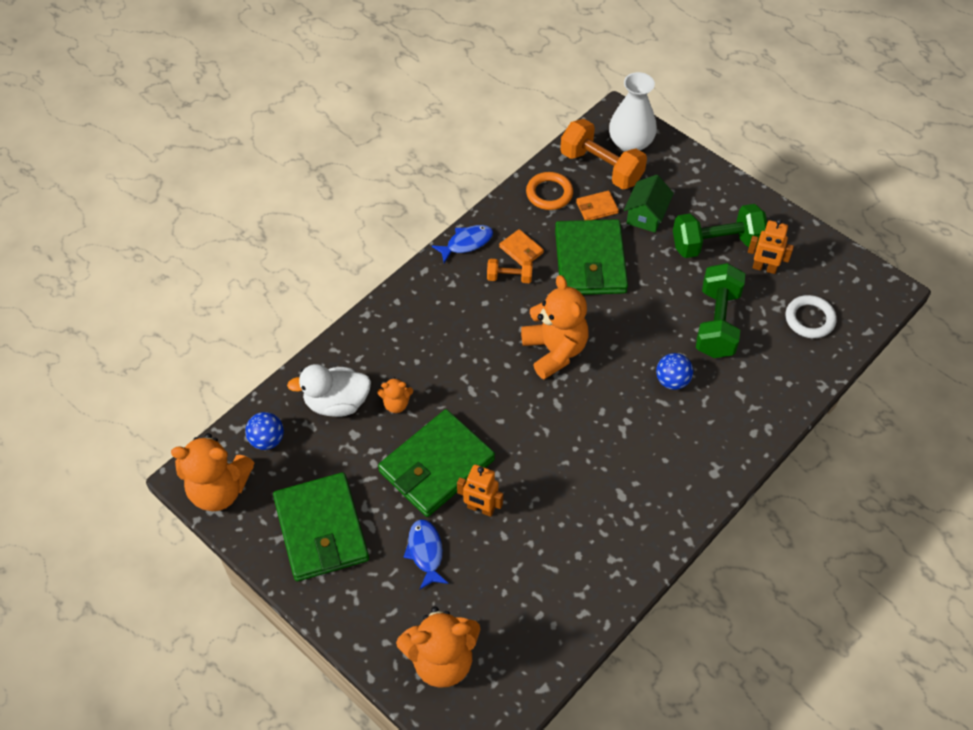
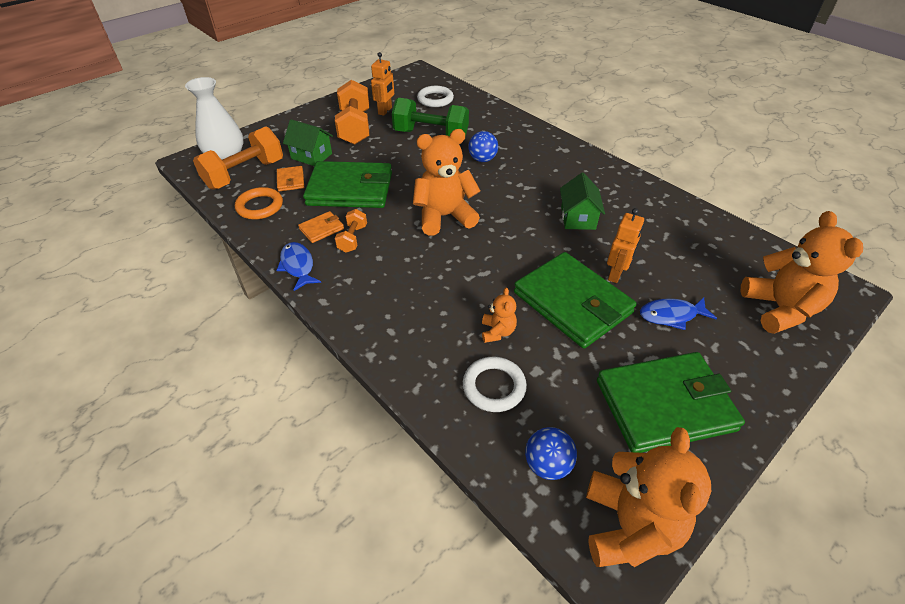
camera: 85 degrees left, 10 degrees down
(337, 403) = (494, 387): white duck -> white ring
(570, 479) = (578, 218): none -> green house
(716, 244) = (355, 127): green dumbbell -> orange dumbbell

